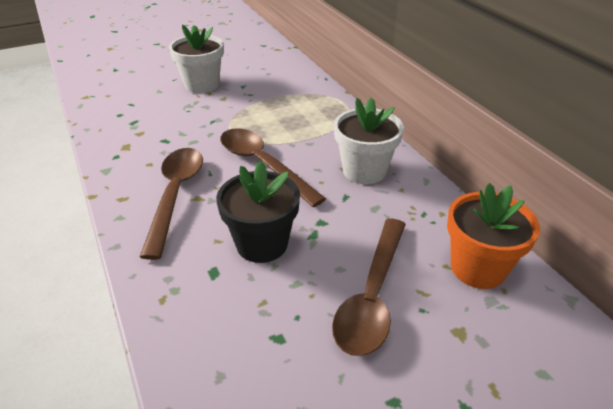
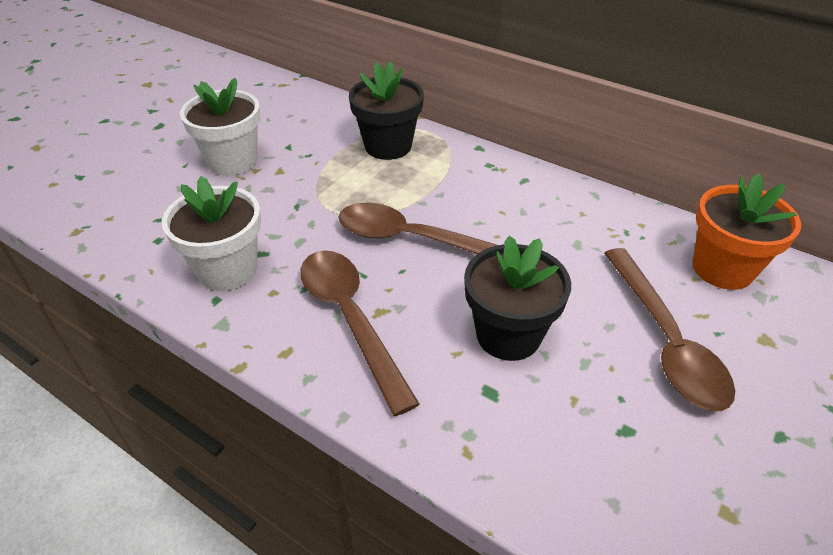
camera: 30 degrees left, 5 degrees up
(306, 104) = (388, 146): none -> black flower pot
(364, 171) = (528, 206): white flower pot -> white flower pot (227, 270)

